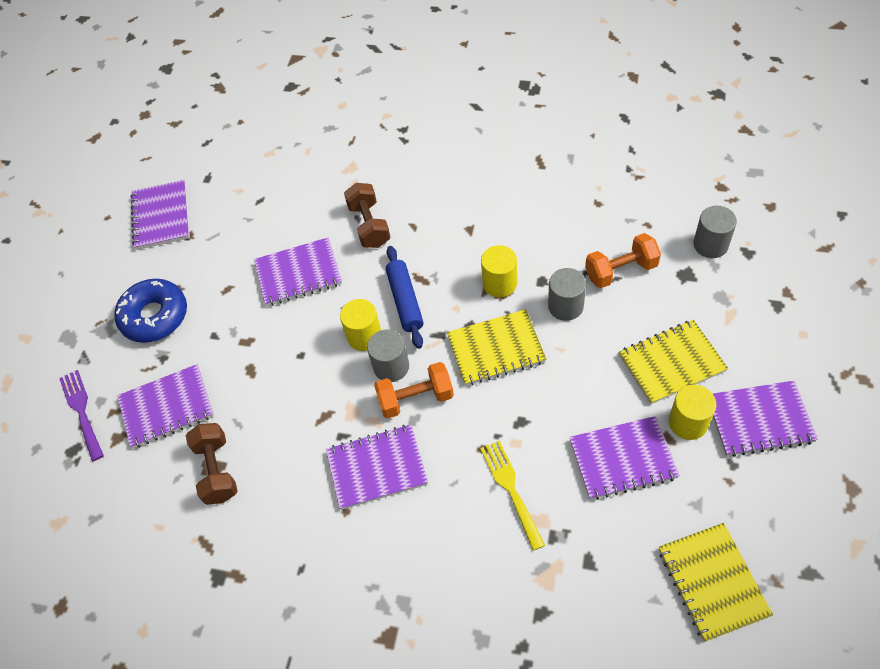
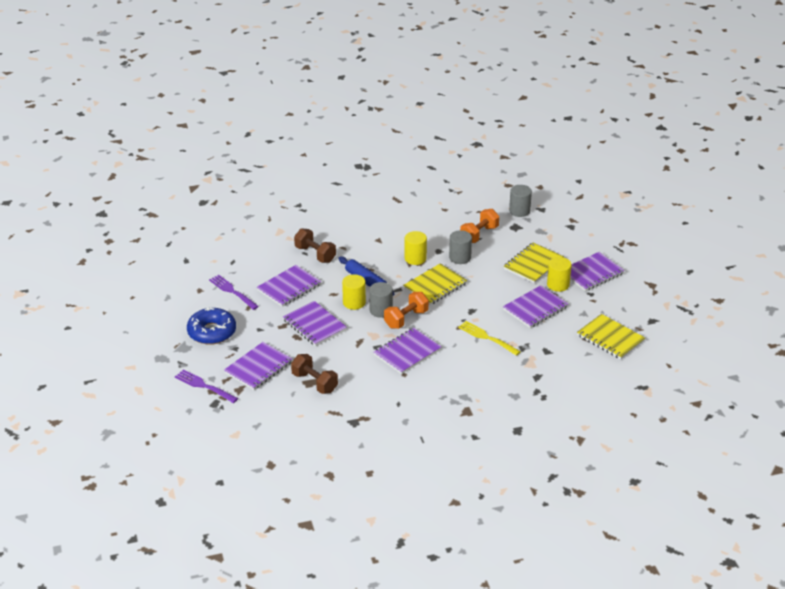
camera: 35 degrees left, 20 degrees down
(161, 216) = (171, 286): purple notebook -> purple notebook (314, 325)
(226, 254) = (233, 291): none -> purple fork

